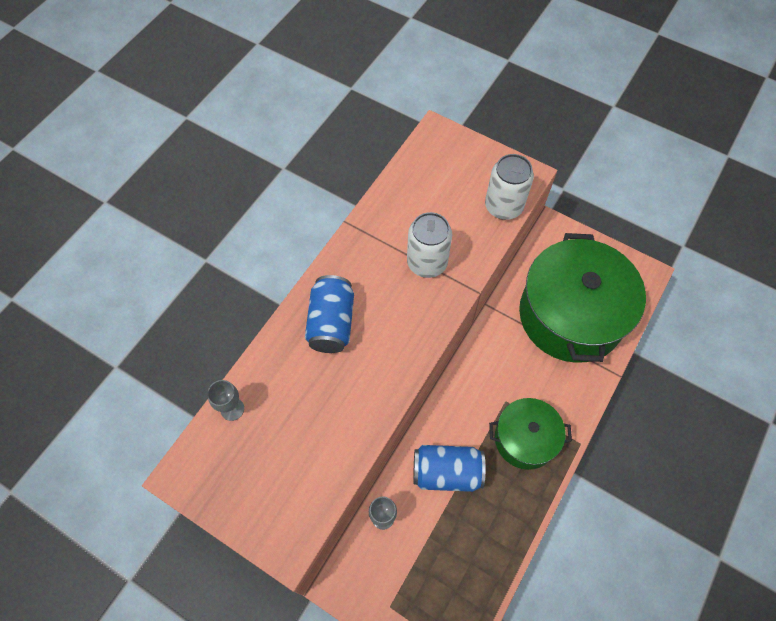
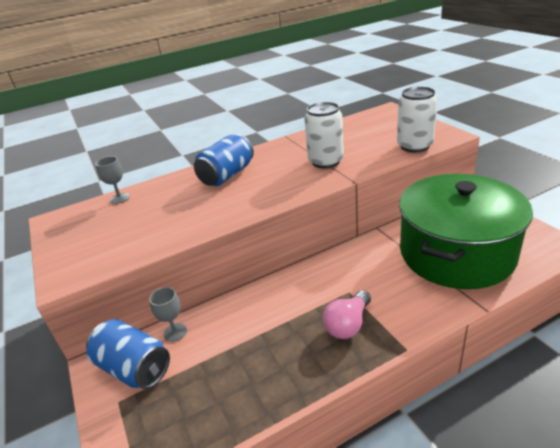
camera: 35 degrees right, 30 degrees down
(446, 472) = (255, 322): blue can -> blue can (134, 368)
(525, 439) = (348, 324): green pot -> pink light bulb

